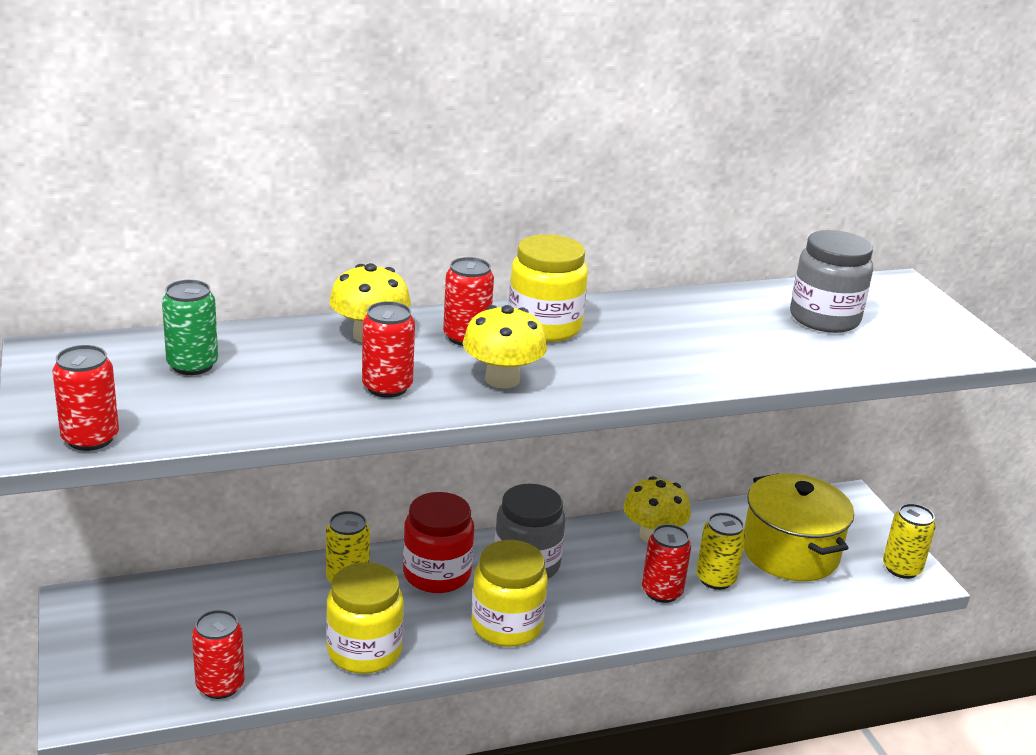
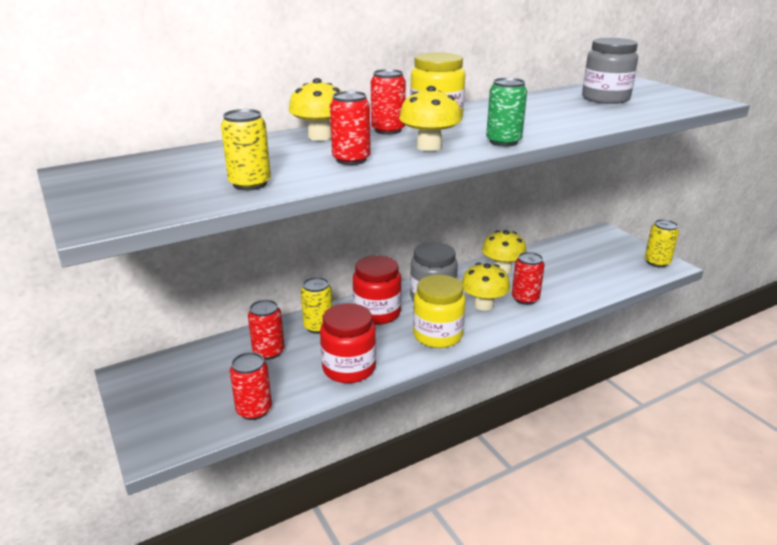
camera: 10 degrees left, 0 degrees up
(90, 438) = (134, 215): red can -> red can (268, 352)
(192, 365) = (197, 165): green can -> green can (503, 142)
(364, 651) = (349, 368): yellow jar -> red jar
(595, 590) = (483, 305): none -> yellow mushroom
(715, 579) = (553, 286): yellow can -> yellow can (250, 184)
(790, 552) = (588, 265): yellow pot -> none

